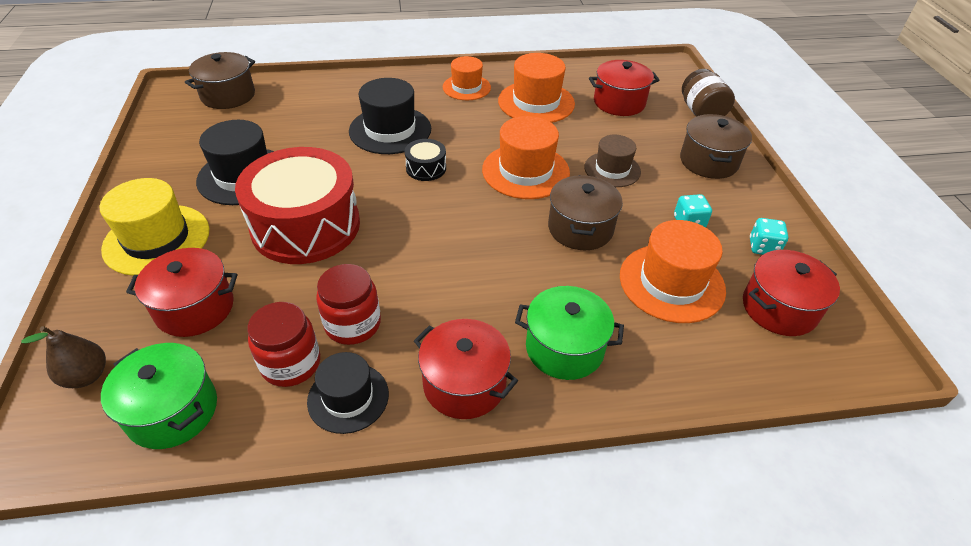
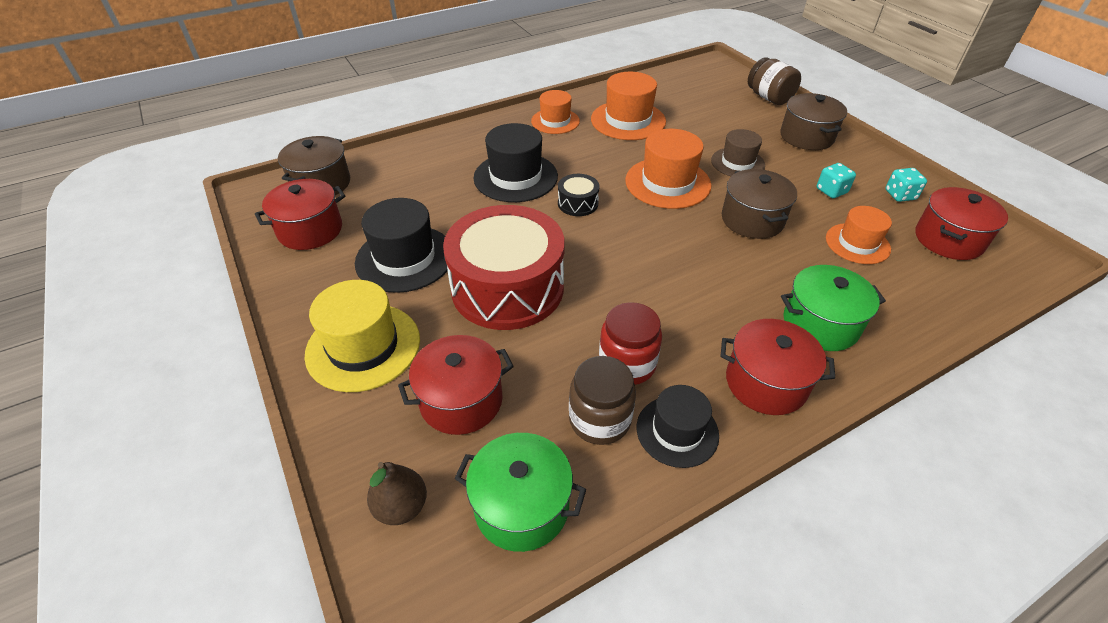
camera: 20 degrees left, 0 degrees up
(291, 363) = (599, 419): red jar -> brown jar
(619, 102) = (698, 104): red pot -> red pot (310, 230)
(671, 283) = (857, 243): orange hat -> orange hat, size x0.65

